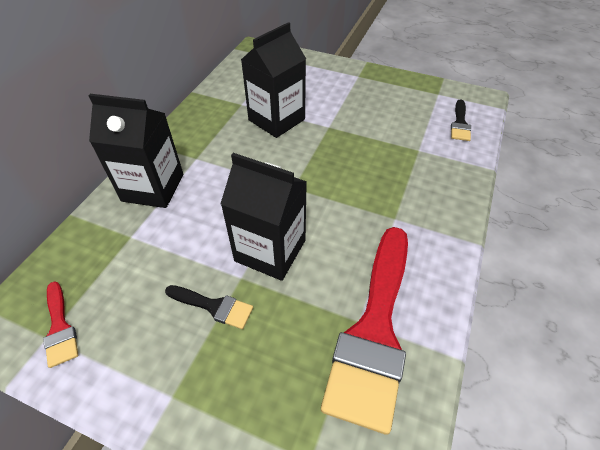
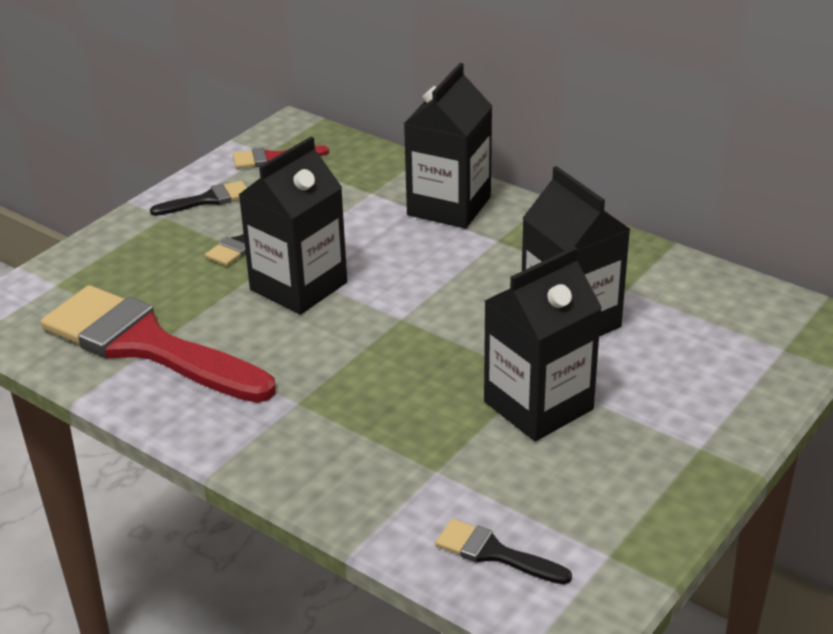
camera: 105 degrees right, 15 degrees down
(139, 363) = (208, 200): none -> black brush
(352, 122) = (538, 405): none -> black carton

